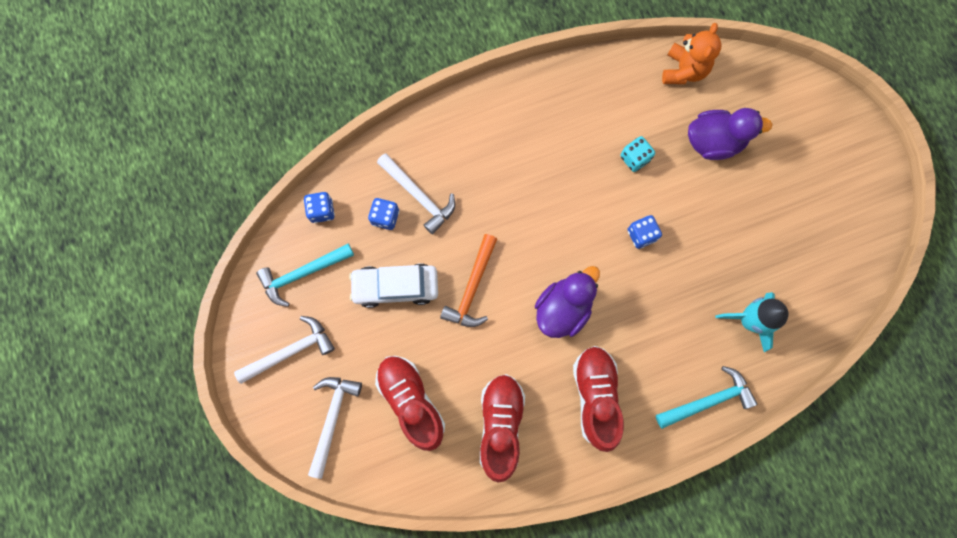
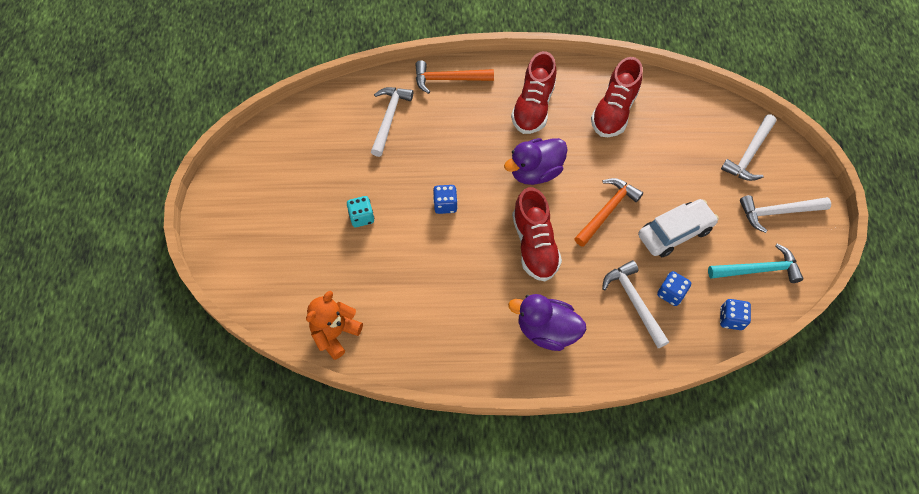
camera: 160 degrees left, 15 degrees down
(396, 287) = (674, 232): white car -> white car turned 45 degrees counterclockwise
(411, 401) = (681, 147): red shoe -> red shoe (534, 245)
(634, 158) = (421, 268): turquoise dice -> turquoise dice (361, 217)
(708, 400) = (448, 79): turquoise hammer -> orange hammer
(713, 142) = (343, 259): purple duck -> purple duck (546, 330)
(749, 320) = (389, 118): turquoise rocket -> white hammer

